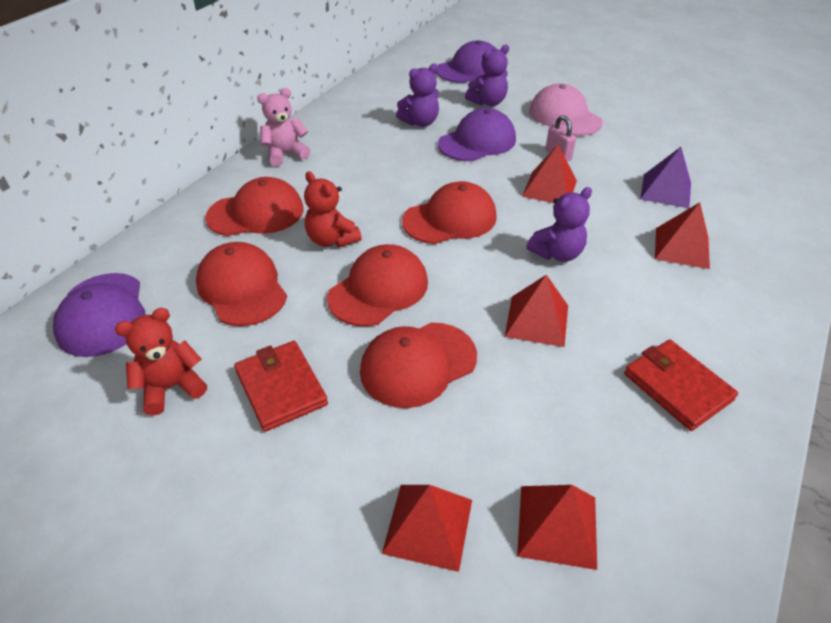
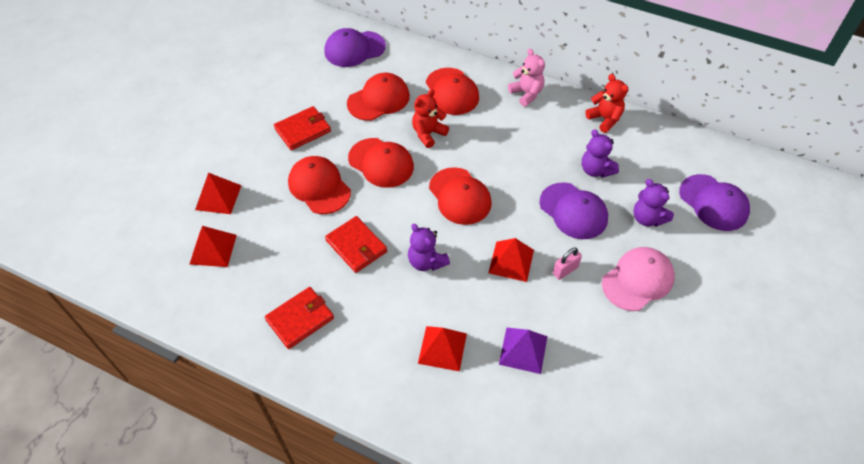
camera: 85 degrees right, 10 degrees up
(172, 387) = (304, 88): red teddy bear -> red teddy bear (604, 119)
(537, 321) = (356, 246): red pyramid -> red wallet

